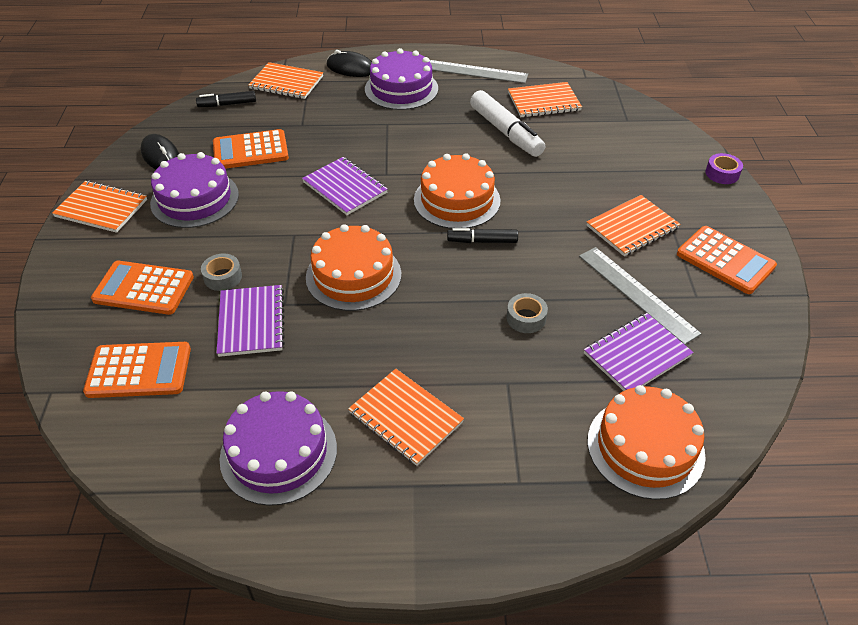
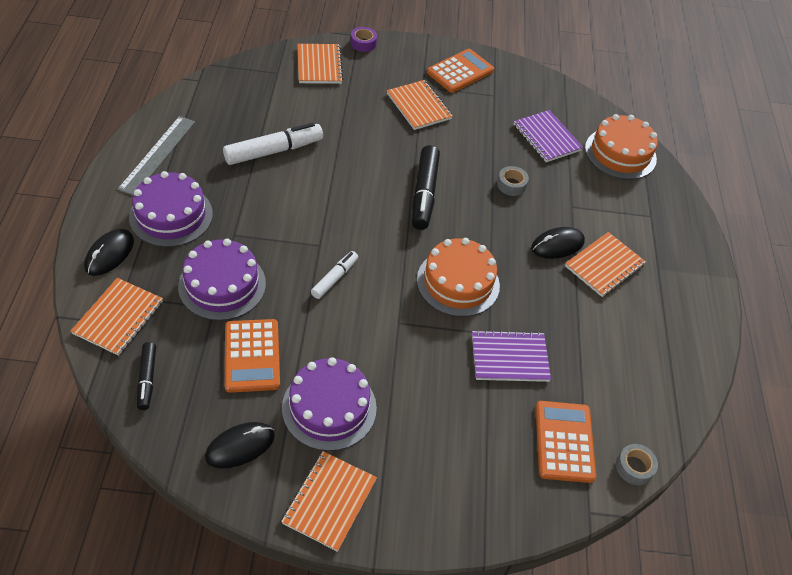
camera: 90 degrees left, 5 degrees up
(144, 288) = (462, 446): orange calculator -> none
(223, 277) = (452, 380): grey tape -> grey tape (634, 467)
(278, 453) = (639, 342): purple cake -> purple cake (222, 285)
(345, 187) = (335, 278): purple notebook -> white marker
(431, 366) = (557, 245): none -> black mouse
(457, 200) = (368, 201): orange cake -> none
(482, 241) = (424, 194): black marker -> black marker, size x1.73
(543, 102) = (231, 116): orange notebook -> orange notebook (319, 65)
(637, 293) = (490, 122): grey ruler -> none

